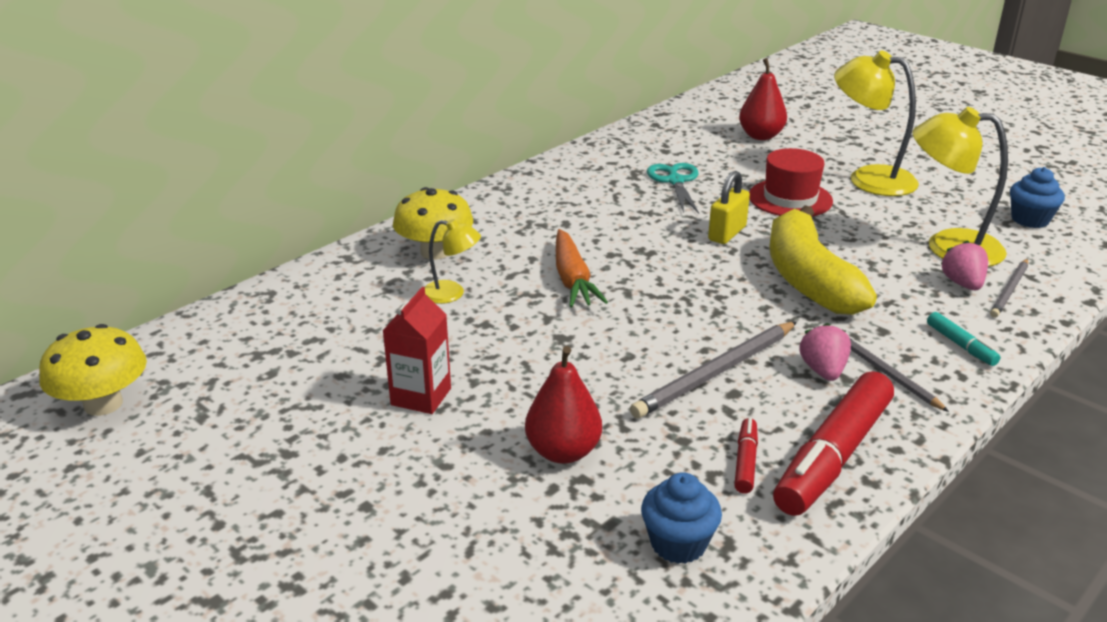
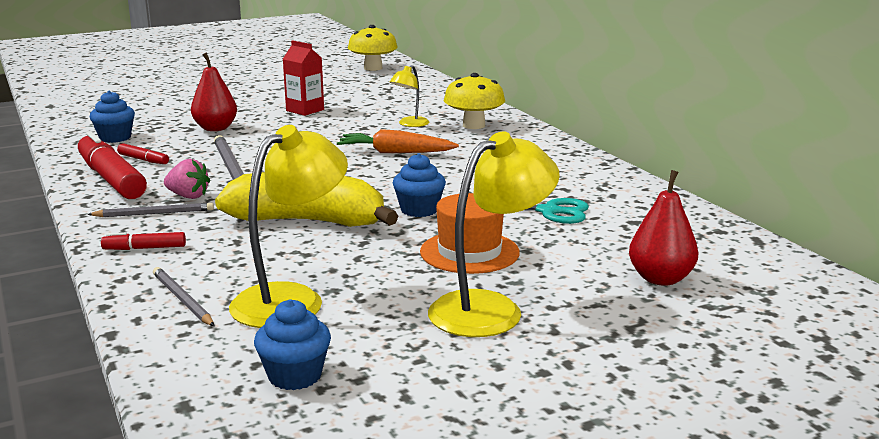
camera: 110 degrees right, 10 degrees down
(727, 233) = (419, 210): yellow padlock -> blue cupcake
(790, 198) = (469, 252): red hat -> orange hat
(961, 345) = (144, 248): turquoise marker -> red marker
(962, 284) = (221, 281): pink strawberry -> none

